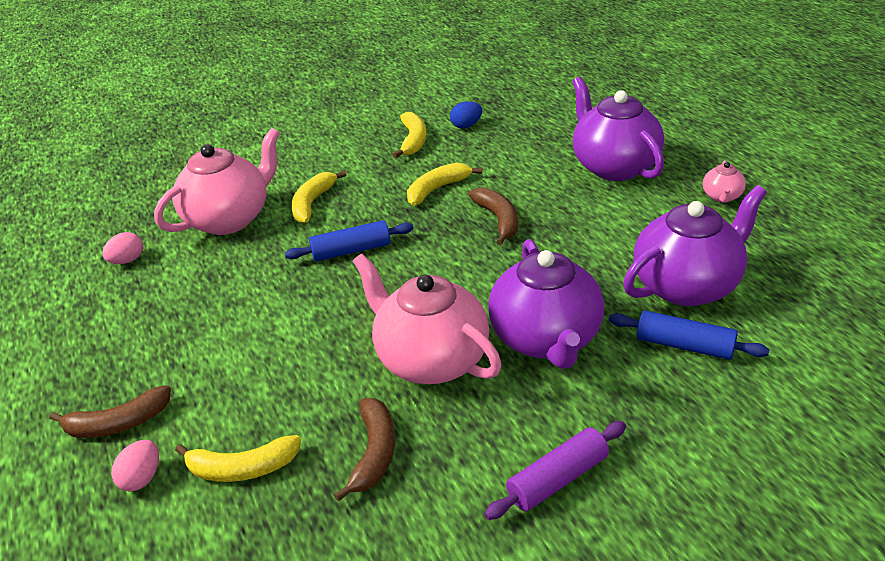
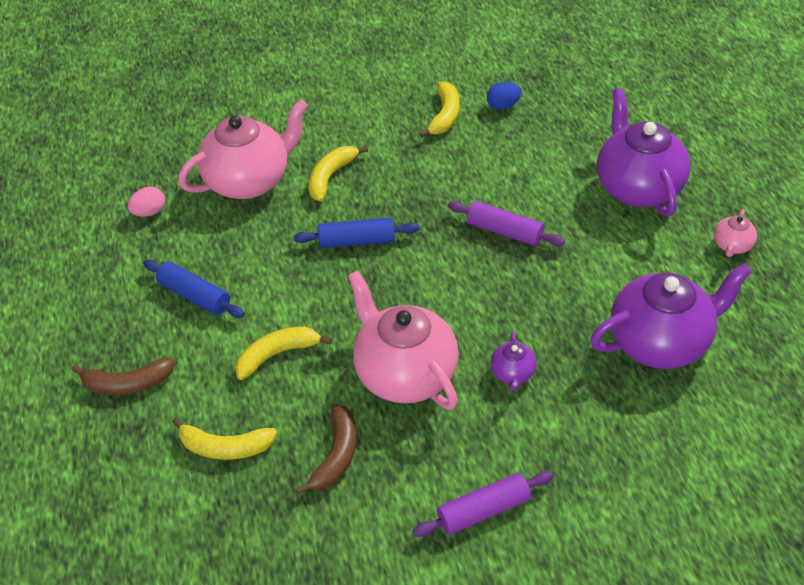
camera: 10 degrees right, 10 degrees up
(142, 478) = (143, 439): pink egg -> none
(437, 189) = (454, 183): yellow banana -> yellow banana (277, 354)
(498, 220) = (504, 231): brown banana -> purple rolling pin
(546, 339) = (512, 374): purple teapot -> purple teapot, size x0.44
(685, 345) = (635, 405): blue rolling pin -> blue rolling pin (195, 296)

